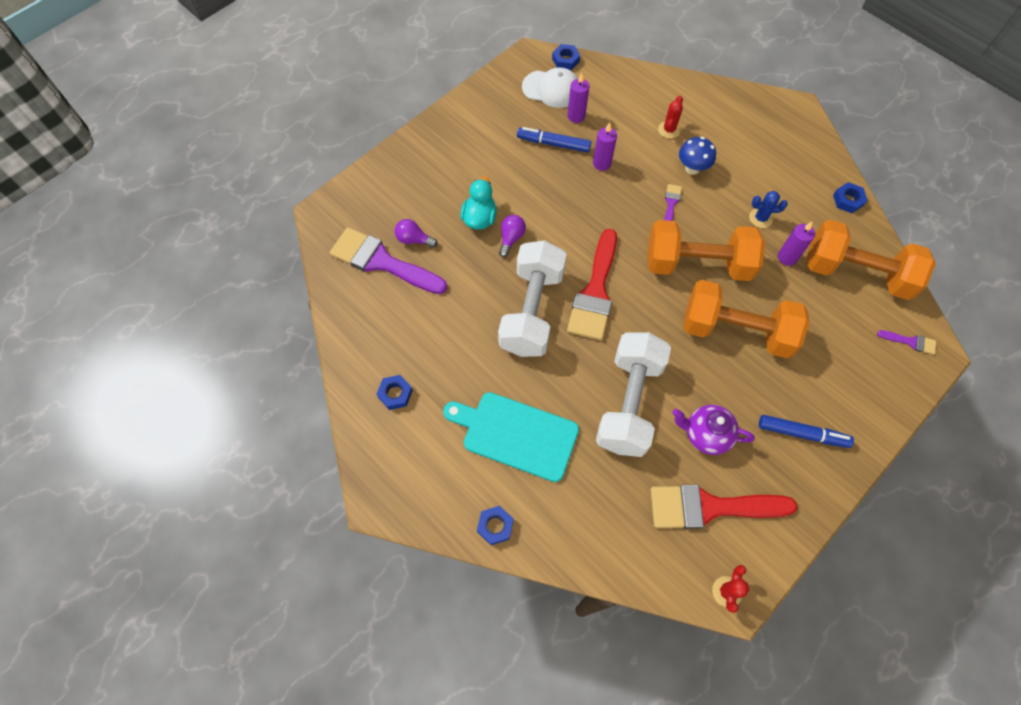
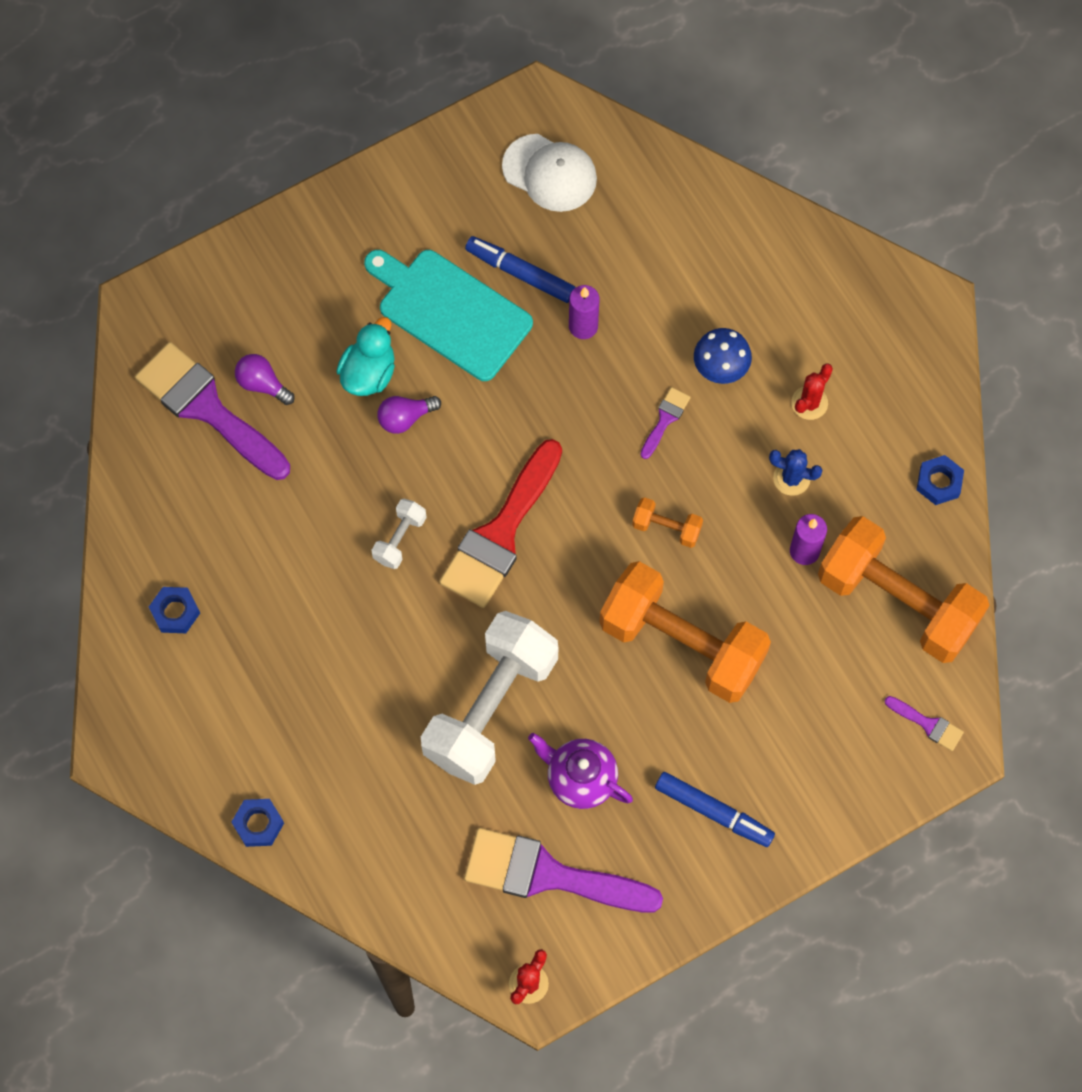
camera: 15 degrees right, 5 degrees up
(511, 238) = (405, 418): purple light bulb -> purple light bulb turned 150 degrees counterclockwise
(516, 434) = (322, 711): turquoise cutting board -> turquoise cutting board (450, 312)
(531, 311) = (399, 539): white dumbbell -> white dumbbell, size x0.42
(565, 60) = (590, 123): blue nut -> none
(576, 116) = (572, 232): purple candle -> none
(669, 130) = (709, 292): red cactus -> red cactus (809, 403)
(697, 264) = (666, 527): orange dumbbell -> orange dumbbell, size x0.42
(710, 507) = (549, 875): red brush -> purple brush

